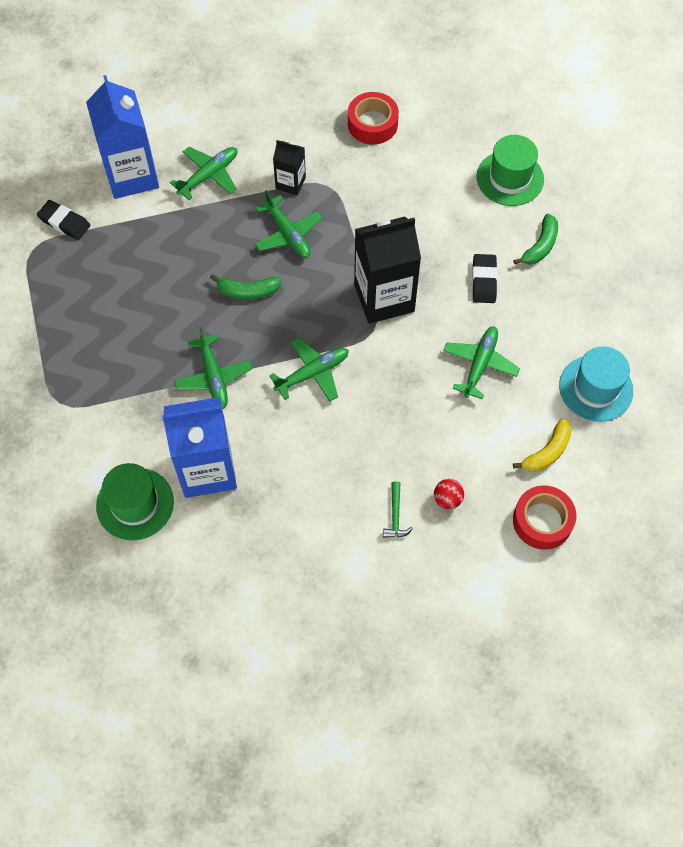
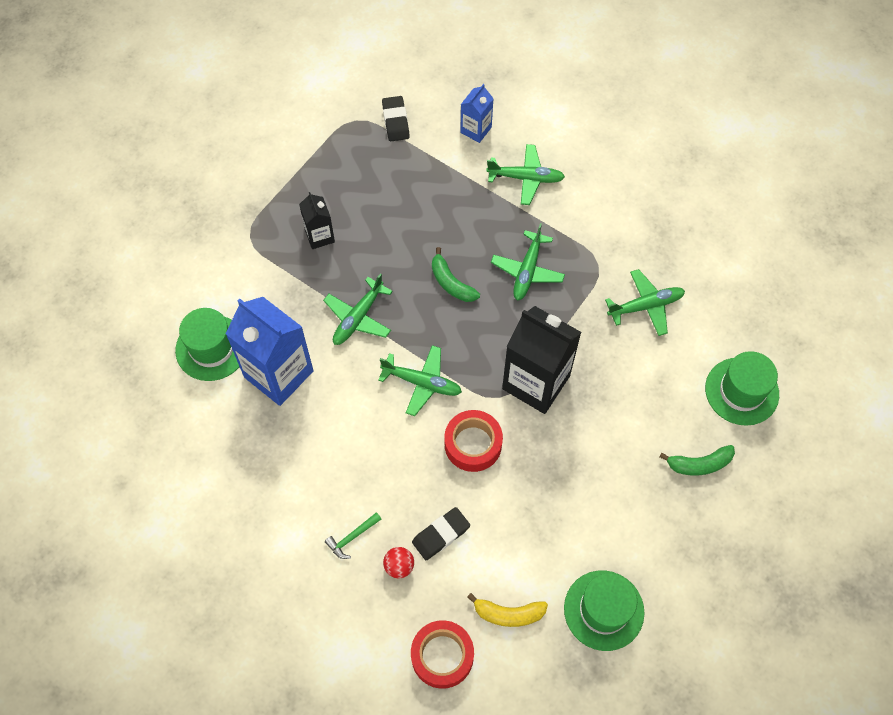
camera: 50 degrees right, 0 degrees up
(131, 175) = (476, 130): blue carton -> blue carton, size x0.51
(290, 183) = (574, 237): black carton -> black carton (320, 236)
(372, 124) = (688, 251): red tape -> red tape (473, 444)
(480, 364) = (542, 500): green plane -> green plane (646, 306)
(484, 281) = (623, 445): black eraser -> black eraser (441, 535)
(596, 388) = (603, 610): turquoise hat -> green hat

